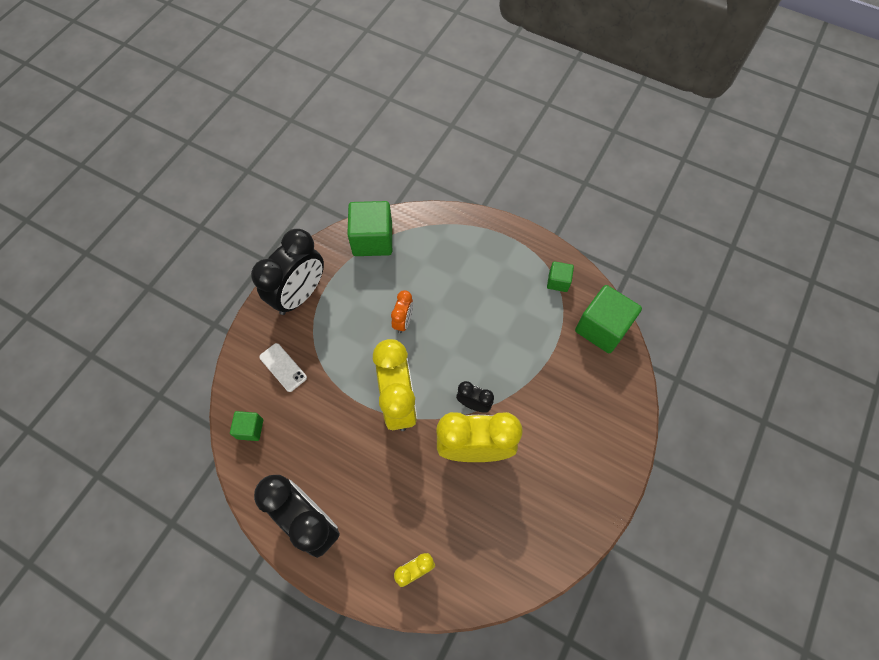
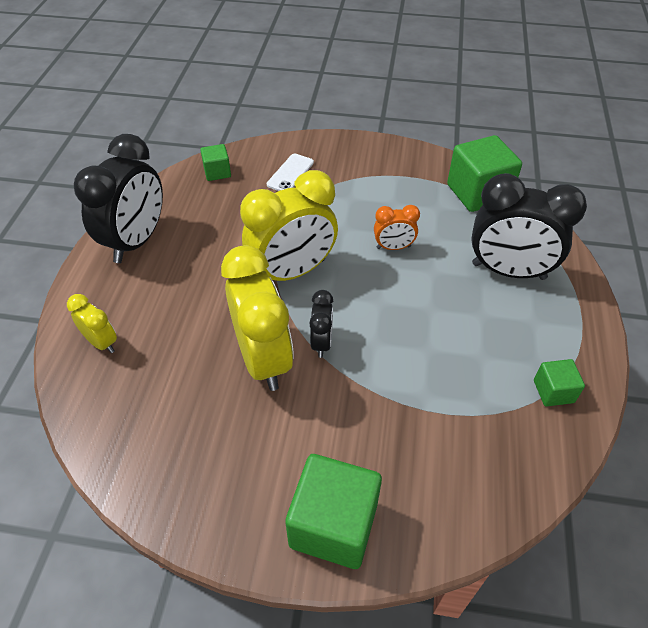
camera: 70 degrees right, 15 degrees down
(300, 295) = (375, 160): black clock -> black clock (508, 271)
(602, 328) = (516, 469): green cube -> green cube (333, 525)

